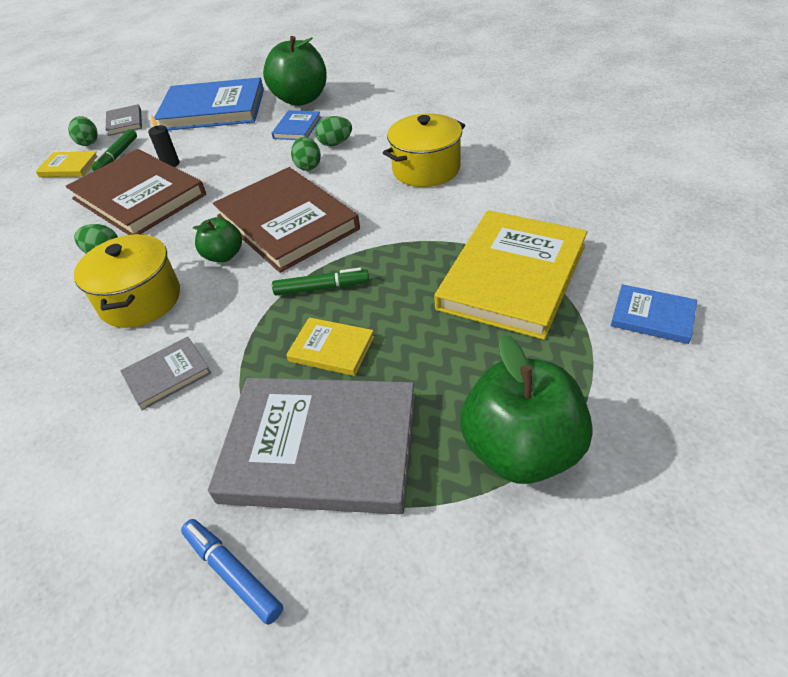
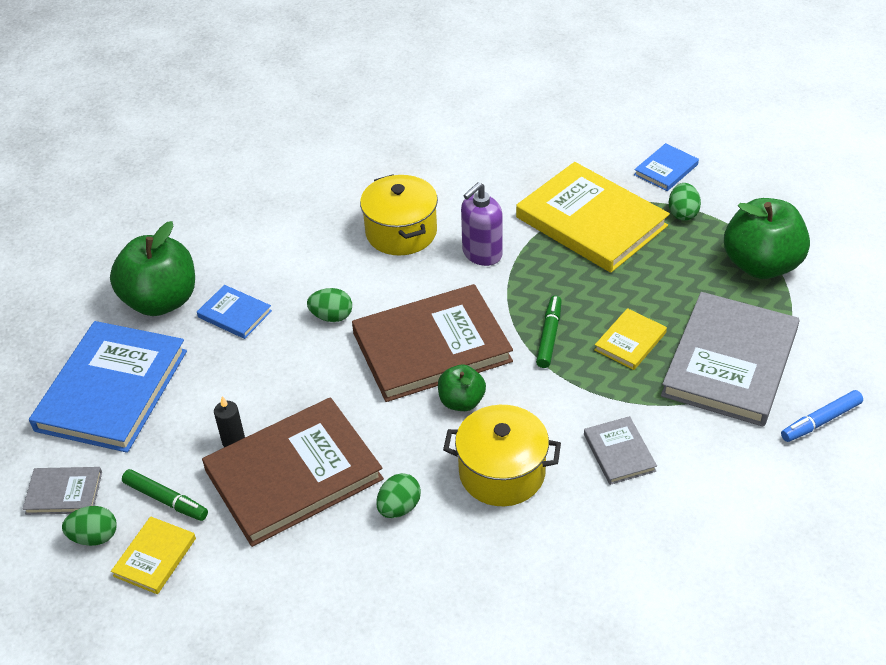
camera: 75 degrees left, 0 degrees up
(335, 143) = (298, 288): green egg -> green egg (682, 213)
(421, 218) = (482, 254): none -> purple soap dispenser

